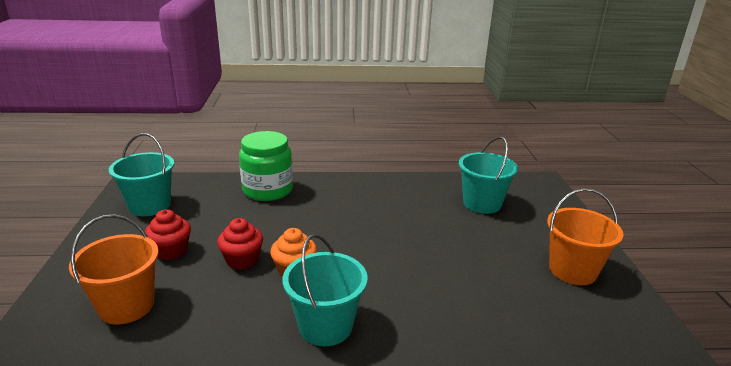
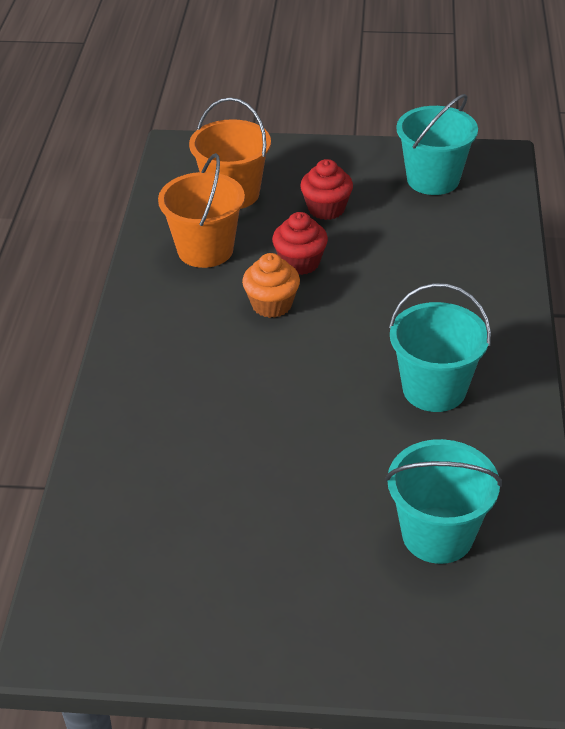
camera: 100 degrees right, 15 degrees up
(267, 190) = (480, 277): green jar -> none
(325, 326) = (168, 327): turquoise bucket -> turquoise bucket (434, 389)
(572, 270) = (222, 598): orange bucket -> orange bucket (205, 250)

